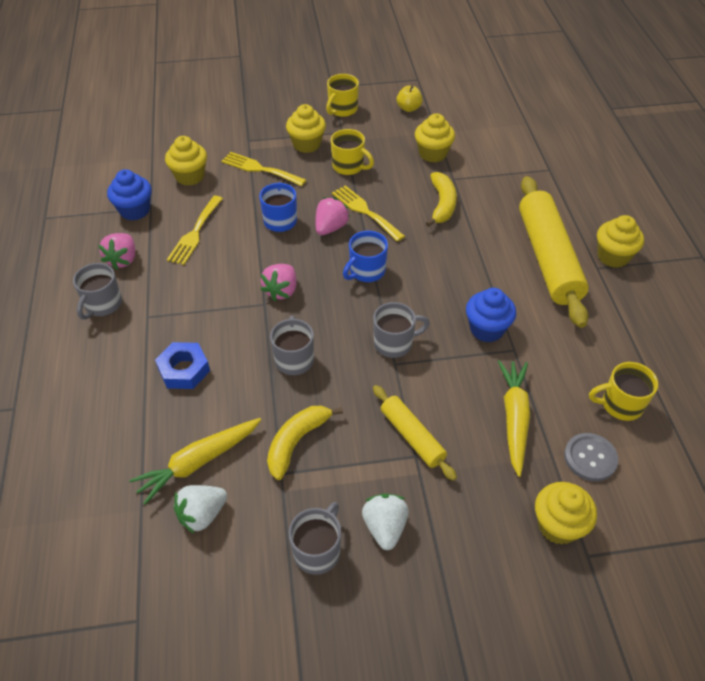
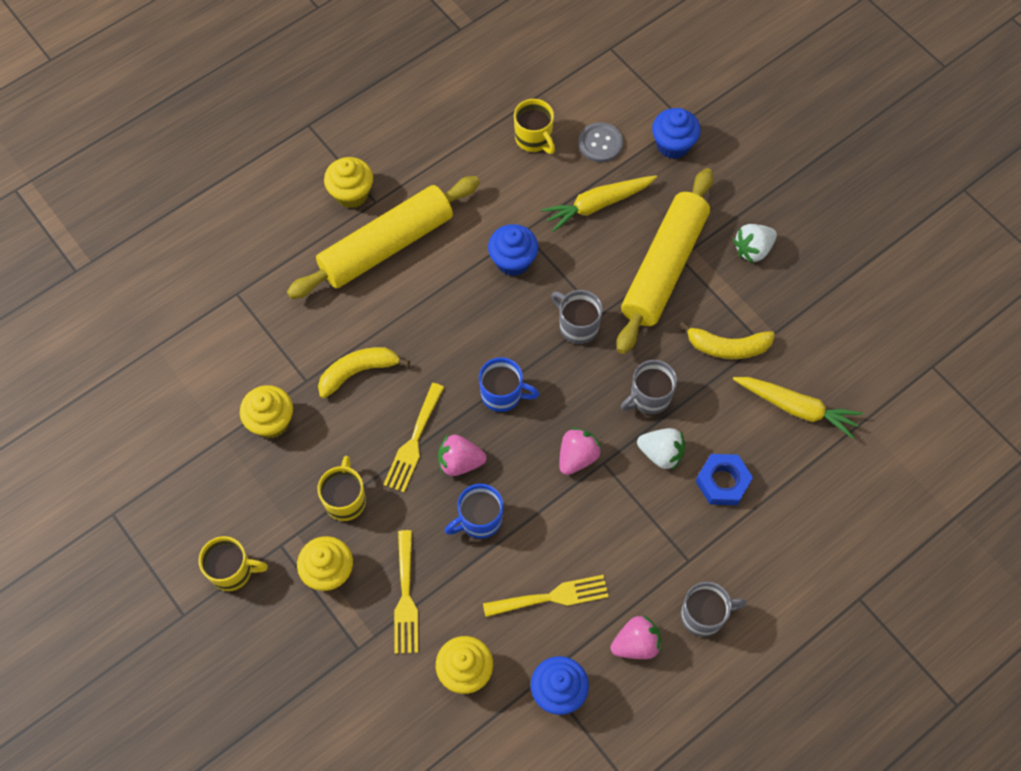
camera: 120 degrees left, 15 degrees up
(202, 515) = (833, 376): white strawberry -> white strawberry (661, 453)
(281, 291) = (577, 457): pink strawberry -> pink strawberry turned 45 degrees counterclockwise
(317, 551) = (801, 283): grey mug -> none
(408, 108) = (188, 492): yellow apple -> none
(412, 436) = (664, 268): yellow rolling pin -> yellow rolling pin, size x1.91
(558, 525) = (673, 145): yellow cupcake -> blue cupcake

